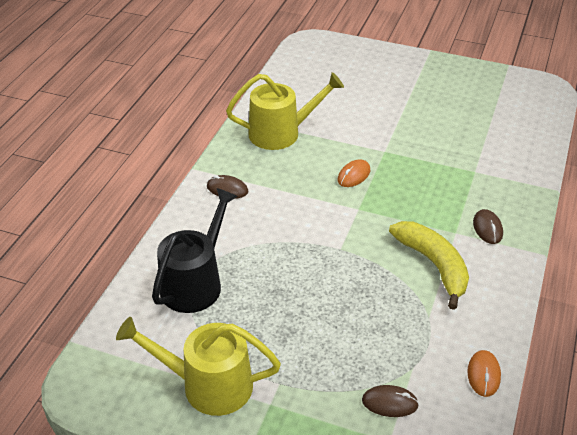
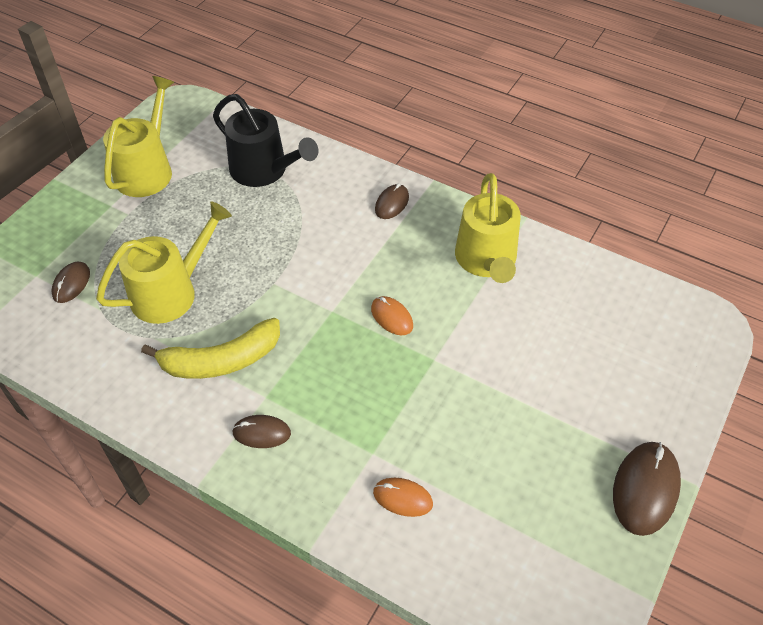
camera: 100 degrees right, 10 degrees up
(374, 317) = (171, 292): none -> yellow watering can
(443, 65) = (645, 489): none -> brown mouse
(483, 374) = (65, 364): orange mouse -> orange mouse (402, 498)

